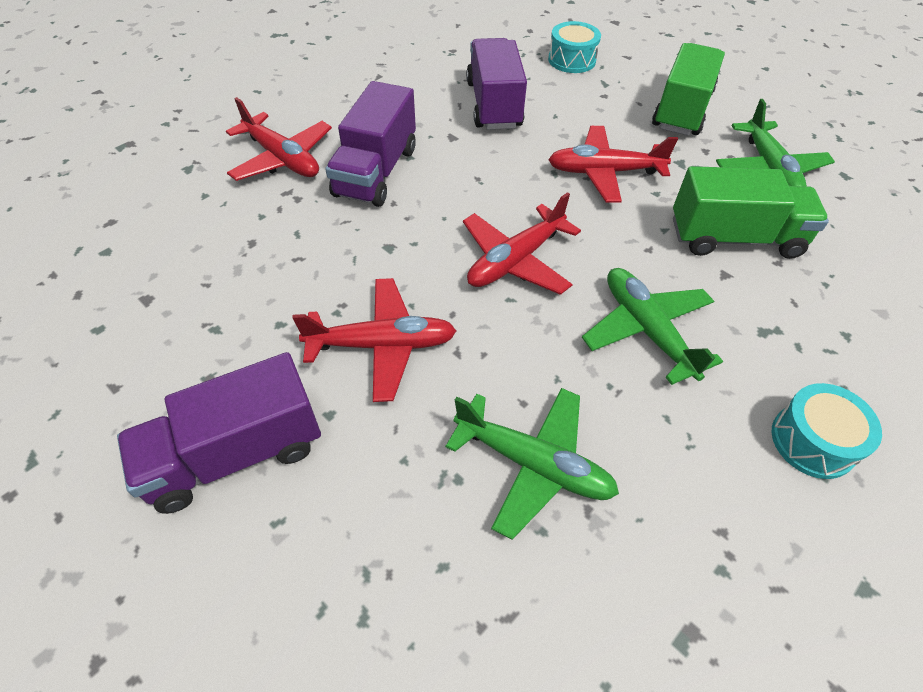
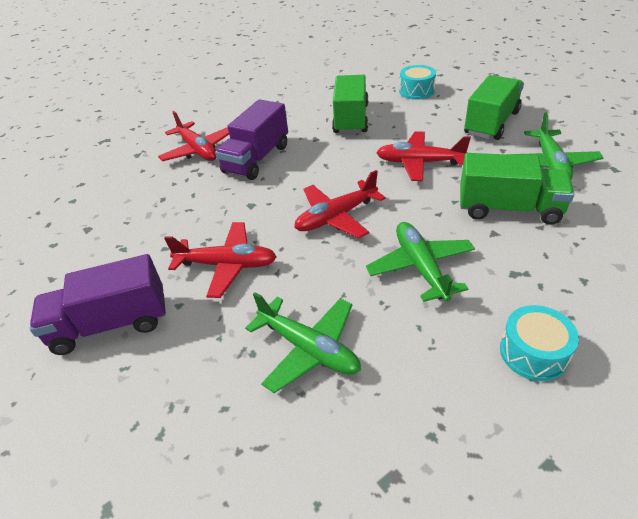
camera: 15 degrees right, 10 degrees down
(494, 105) = (351, 119): purple truck -> green truck

